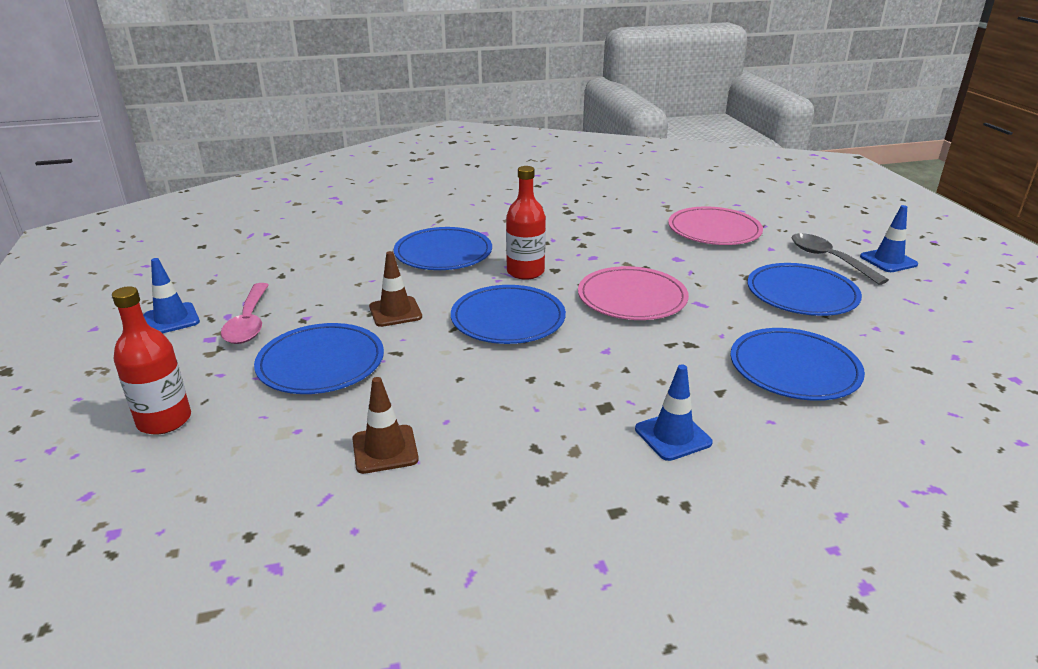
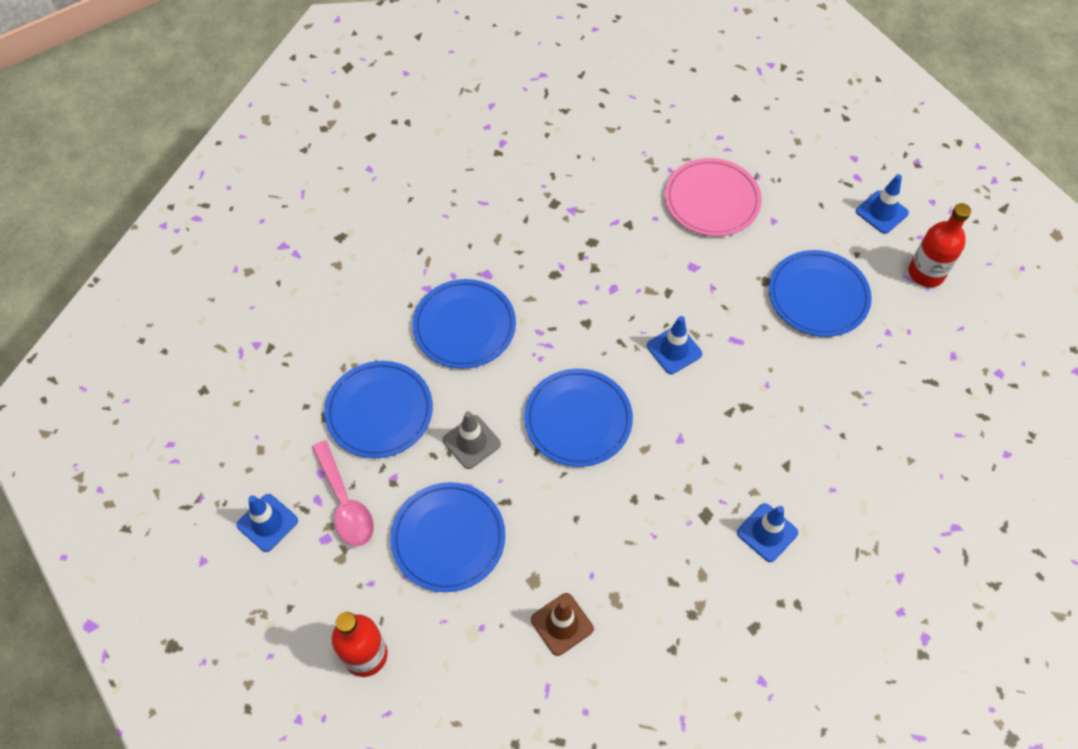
camera: 20 degrees left, 30 degrees up
(395, 312) = (471, 442): brown traffic cone -> grey traffic cone
(525, 272) = (560, 335): red bottle -> red bottle (926, 273)
(632, 298) = (674, 350): pink plate -> blue traffic cone
(794, 368) = (835, 414): blue plate -> blue plate (379, 411)
(829, 259) = (830, 226): grey spoon -> none

